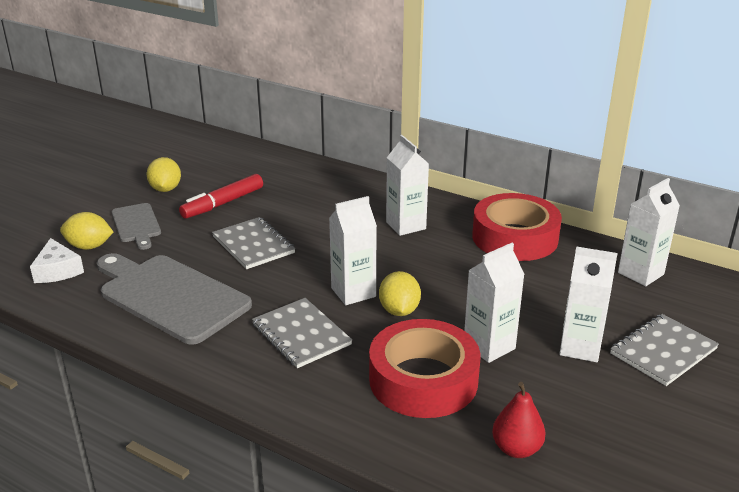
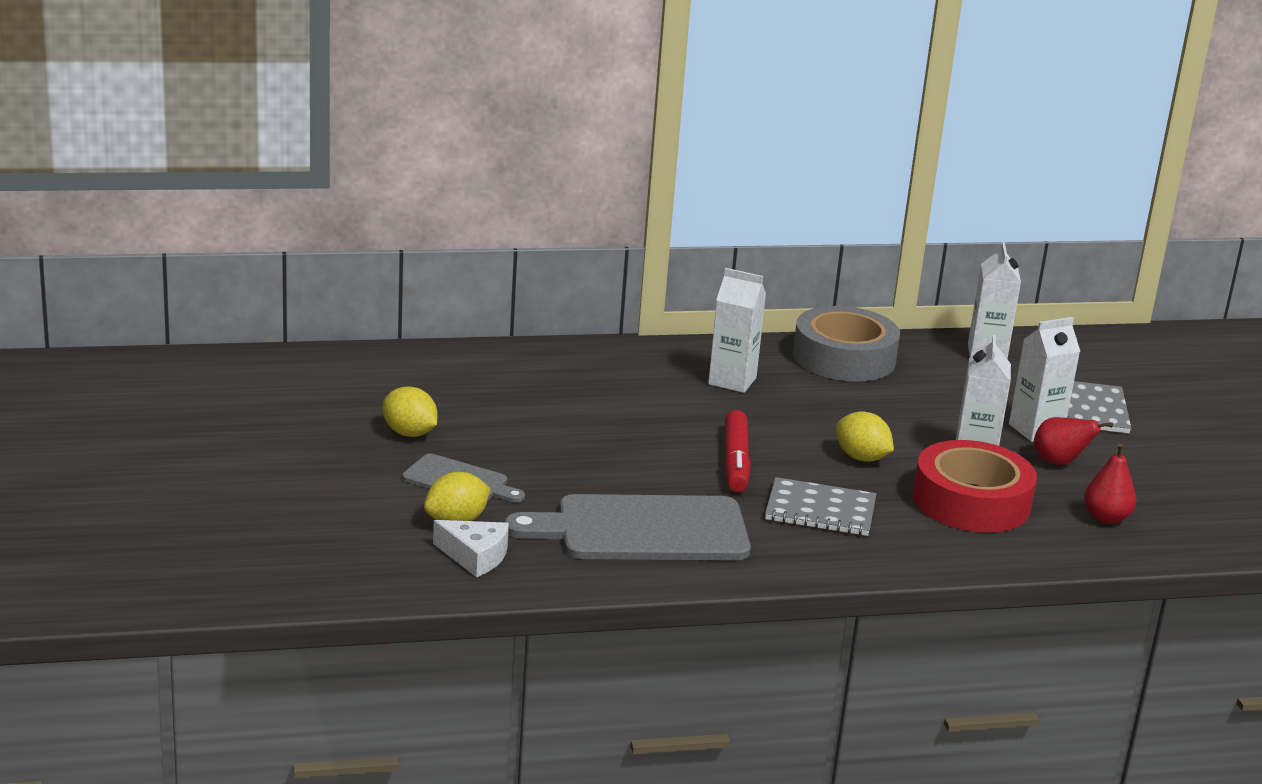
camera: 45 degrees left, 5 degrees down
(223, 203) = (508, 425): red marker -> red marker (735, 461)
(253, 245) = (625, 453): grey notebook -> none
(353, 292) = (797, 458): white carton -> none
(515, 237) = (844, 358): red tape -> grey tape
(555, 382) = (1059, 463): none -> red pear

